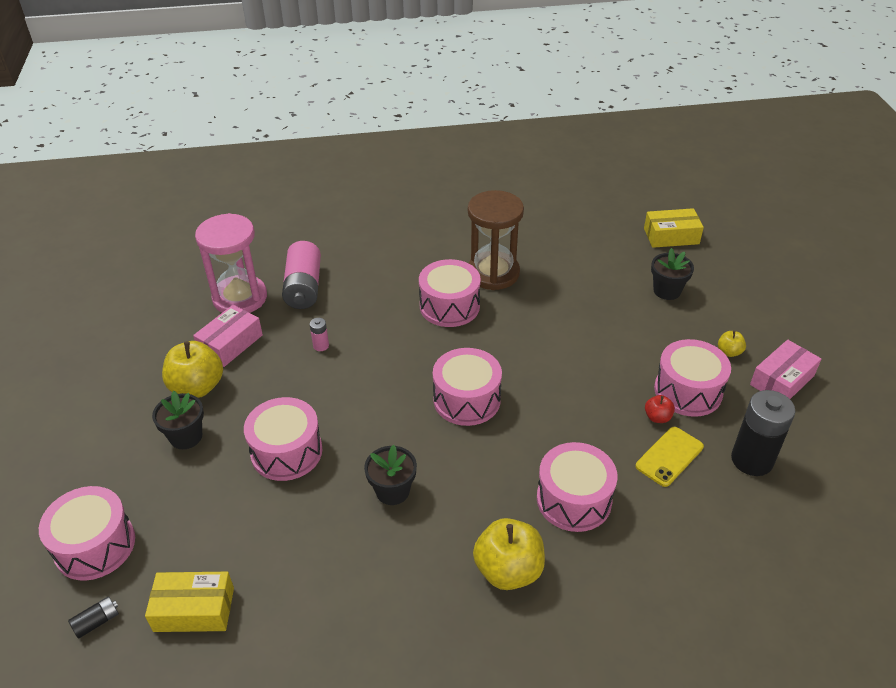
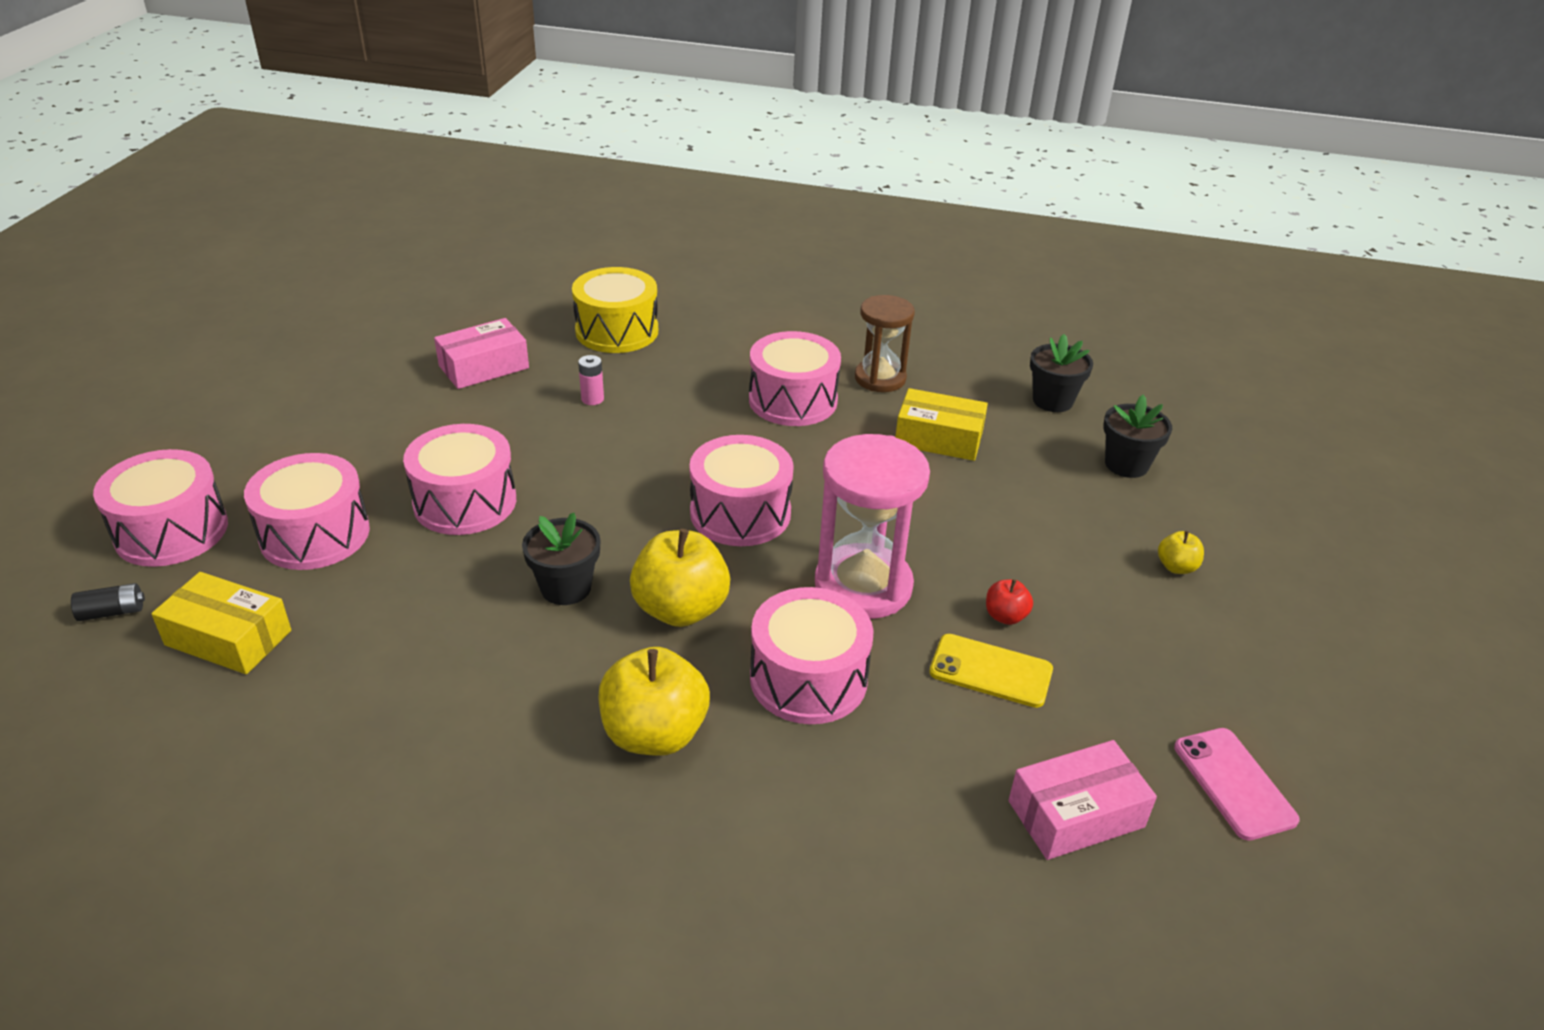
camera: 20 degrees right, 5 degrees down
(186, 437) = (358, 450): black flower pot -> black flower pot (1052, 401)
(197, 387) = (411, 401): yellow apple -> yellow apple (680, 609)
(240, 298) = (531, 322): pink hourglass -> pink hourglass (863, 586)
(303, 287) = (617, 331): pink battery -> yellow drum
(493, 273) = (880, 378): brown hourglass -> brown hourglass, size x0.66
(669, 456) = (990, 671): yellow phone -> yellow phone turned 45 degrees clockwise
(671, 236) = (1178, 400): yellow box -> yellow box (938, 438)
(688, 391) = (1076, 597): pink drum -> pink drum (315, 534)
(752, 460) = (1121, 717): black battery -> none
(782, 380) = (1241, 628): pink box -> pink box (1076, 814)
(827, 479) = (1234, 783): none -> pink phone

